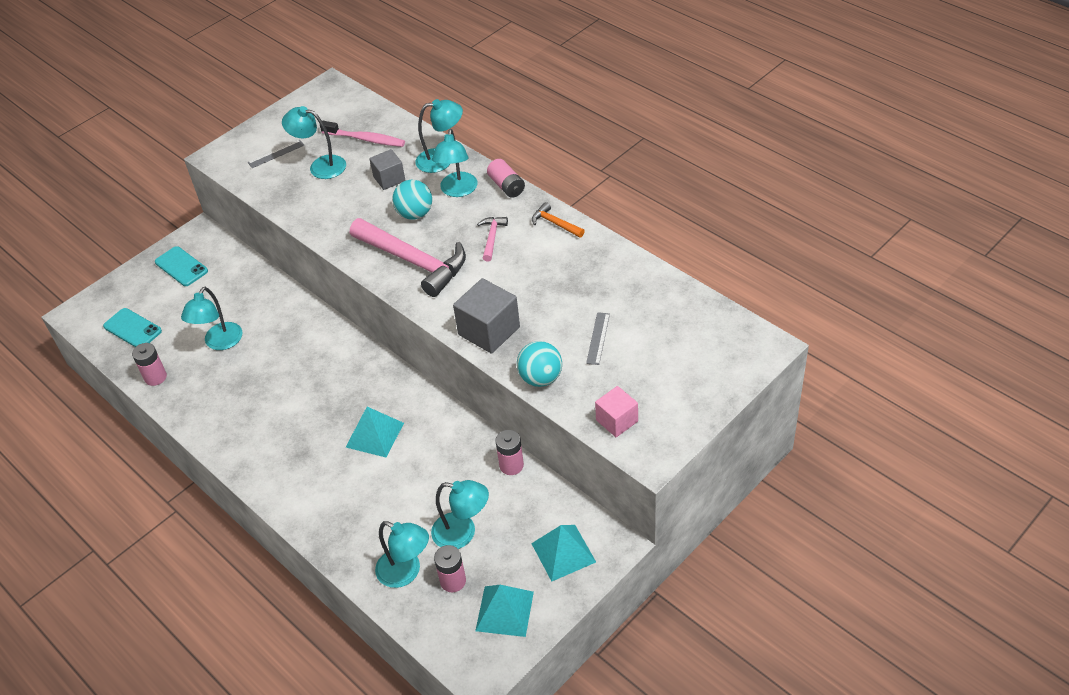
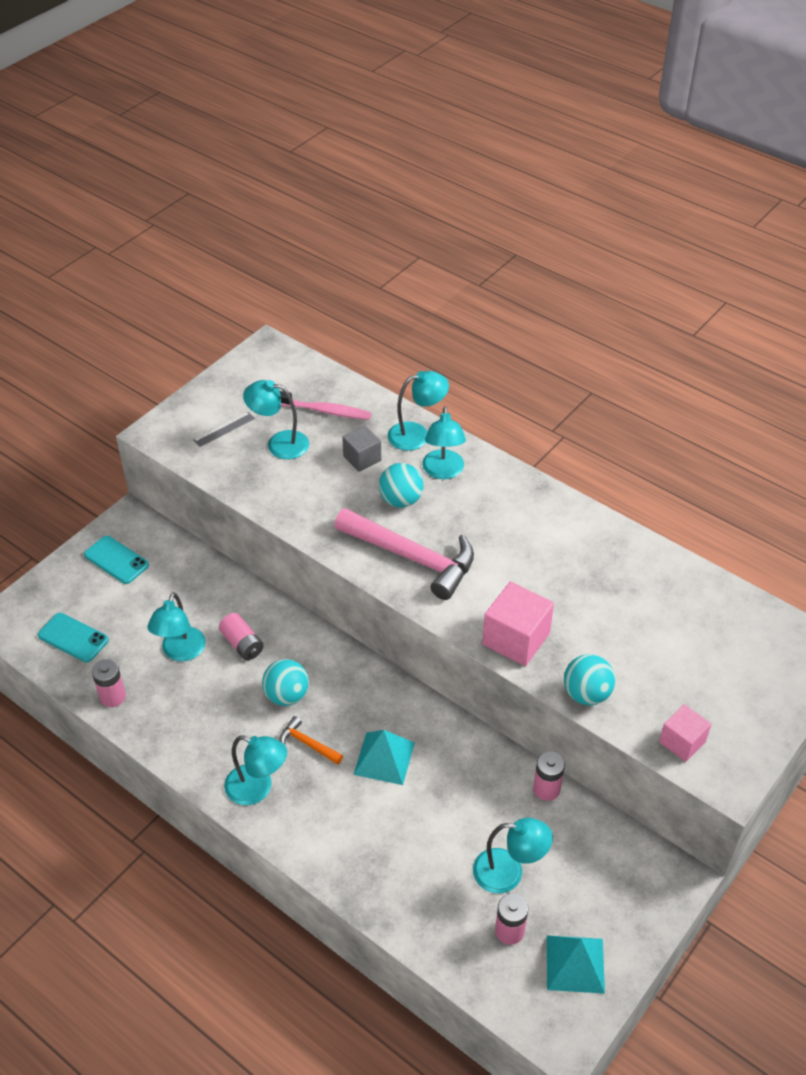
camera: 10 degrees left, 0 degrees up
(302, 380) = (287, 695): none -> turquoise ball
(406, 572) = (454, 923): turquoise lamp -> turquoise lamp (257, 789)
(489, 331) = (516, 639): grey cube -> pink cube
(492, 237) = (494, 527): pink hammer -> none
(507, 186) = (497, 465): pink battery -> pink battery (242, 644)
(555, 223) = (561, 509): orange hammer -> orange hammer (307, 744)
(563, 552) = (626, 890): turquoise pyramid -> none
(598, 338) = (639, 644): grey ruler -> none

